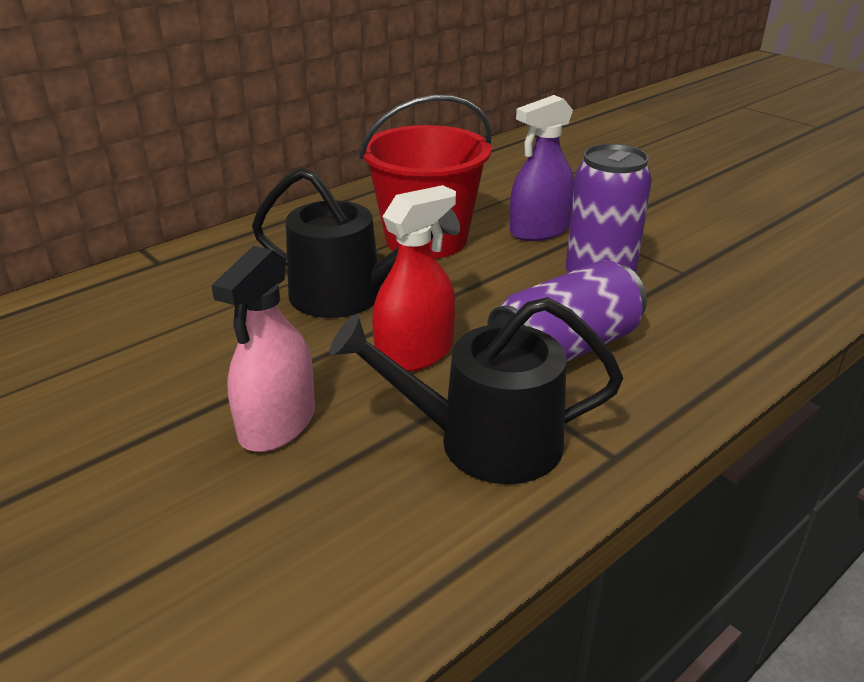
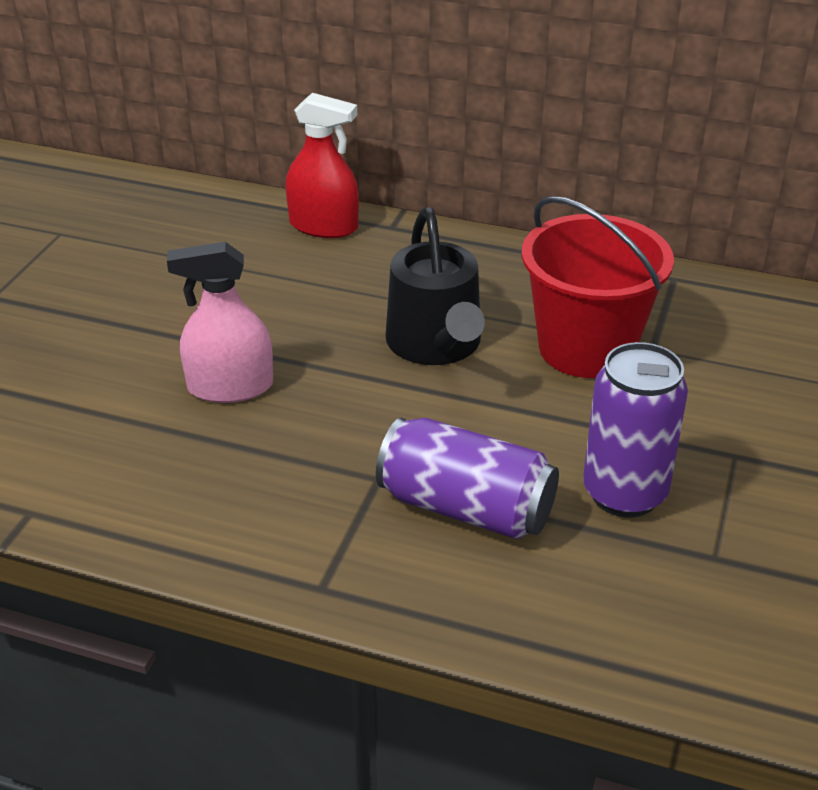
camera: 60 degrees right, 5 degrees up
(415, 353) = (378, 418): red spray bottle -> red spray bottle (323, 226)
(484, 441) = (286, 502): black watering can -> none
(540, 230) = (694, 416): purple spray bottle -> none

